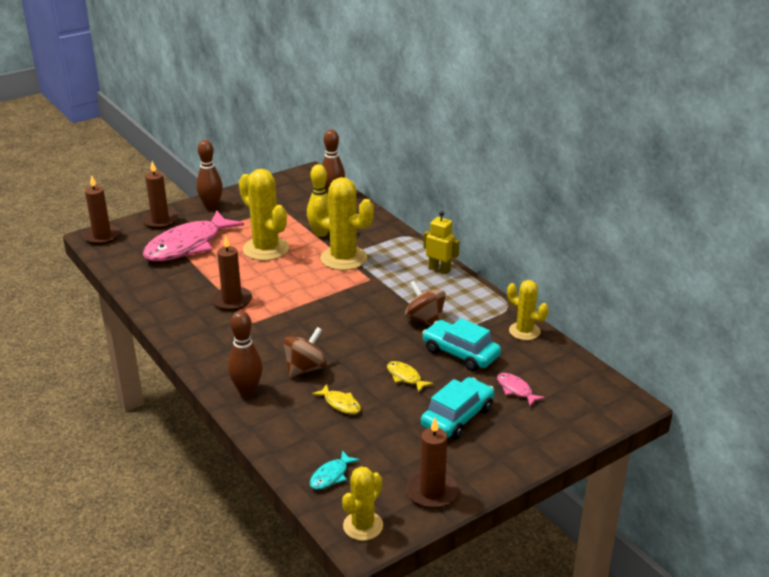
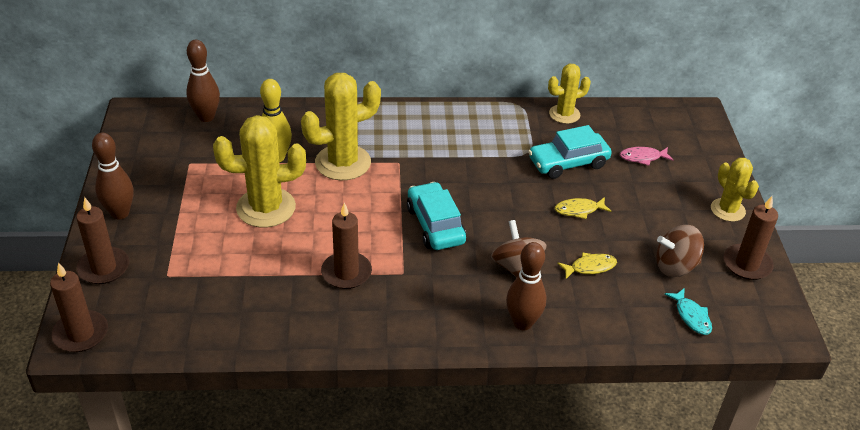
camera: 60 degrees left, 10 degrees up
(188, 246) = (191, 265): pink fish -> none
(363, 526) = (769, 324): yellow cactus -> yellow cactus (727, 210)
(425, 320) = (499, 159): brown spinning top -> brown spinning top (675, 266)
(439, 269) = (424, 114): yellow robot -> none
(457, 417) = (657, 206): turquoise car -> turquoise car (435, 225)

